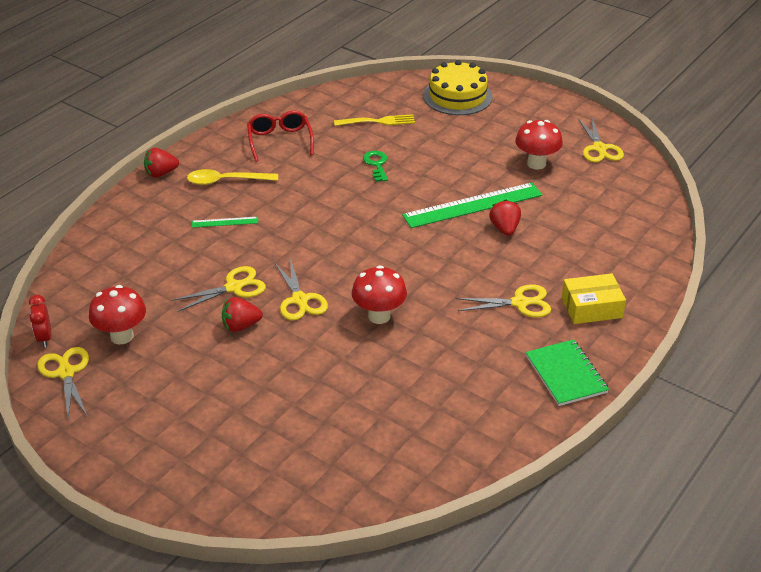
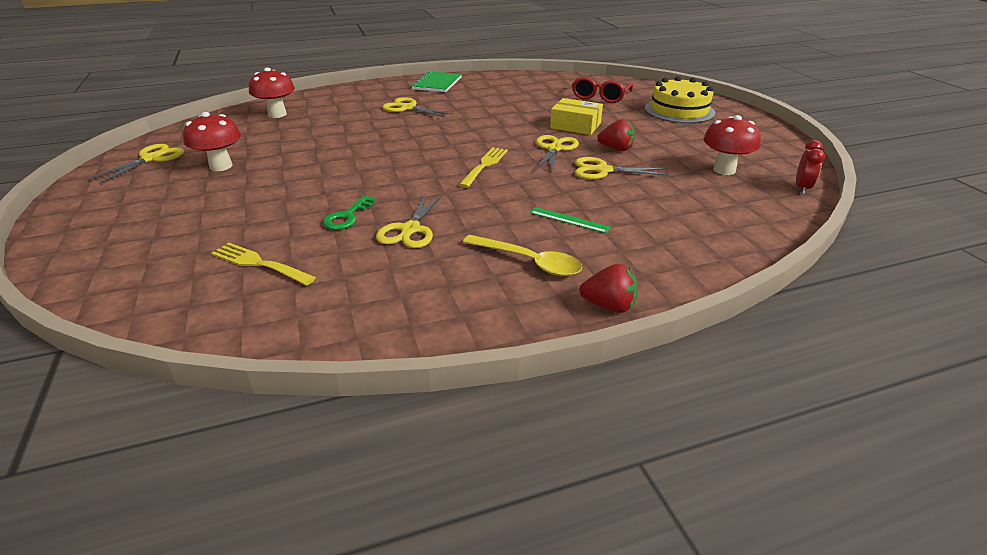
camera: 145 degrees left, 5 degrees down
(66, 373) = (780, 163): yellow scissors -> yellow scissors (410, 229)
(280, 141) = (406, 288): red glasses -> red glasses (600, 97)
(340, 250) = (484, 165): none -> yellow fork
(379, 316) = (507, 127): red mushroom -> red mushroom (277, 114)
(457, 96) = (120, 257): yellow cake -> yellow cake (679, 111)
(473, 205) = (331, 158): green ruler -> none
(504, 229) = (340, 139): red strawberry -> none
(591, 307) = (372, 96): yellow box -> yellow box (575, 126)

